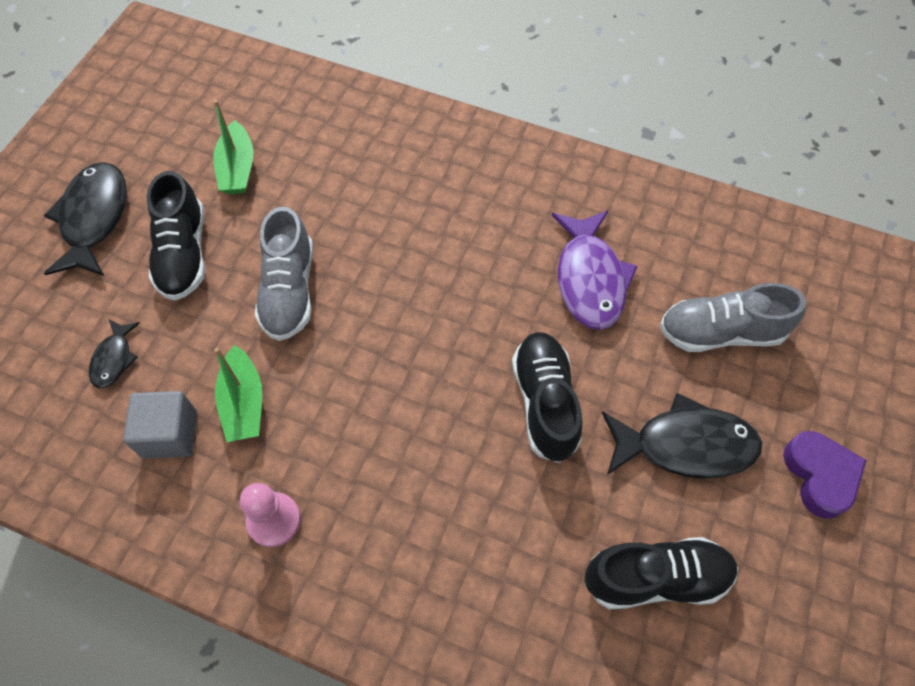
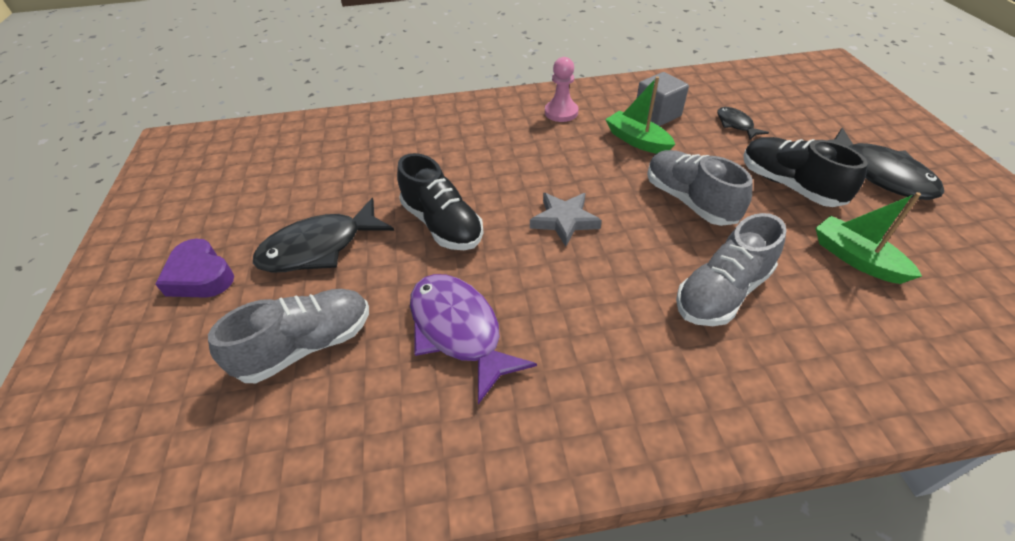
camera: 150 degrees right, 15 degrees down
(366, 200) = (722, 292): none -> grey shoe
(423, 336) = (564, 220): none -> grey star
(656, 578) = (321, 177): black shoe -> none

